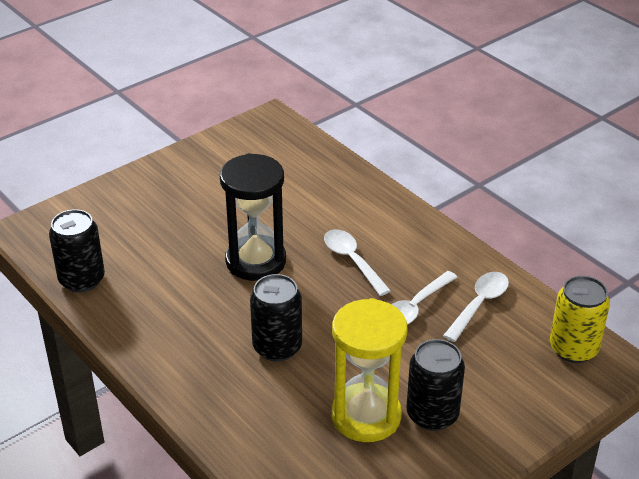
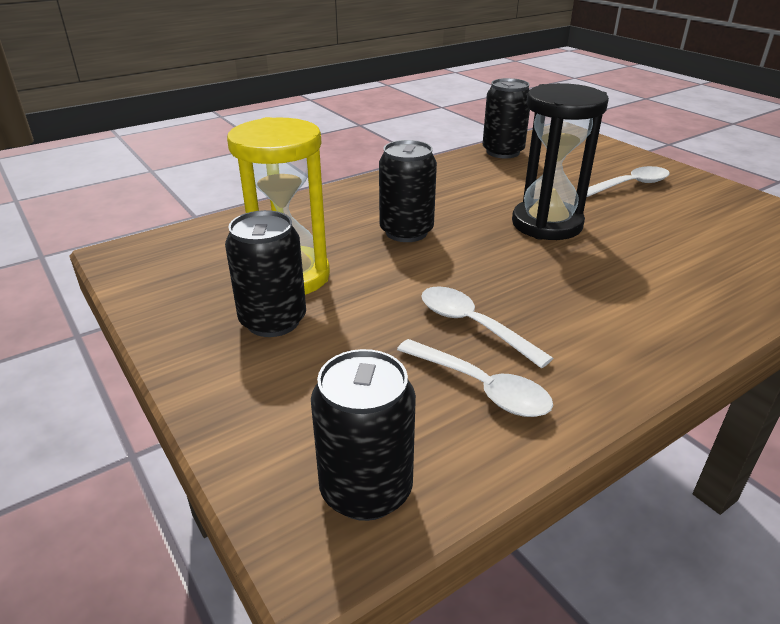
camera: 95 degrees right, 5 degrees down
(352, 261) = (562, 284): white spoon -> white spoon (630, 185)
(573, 349) = (366, 490): yellow can -> black can

